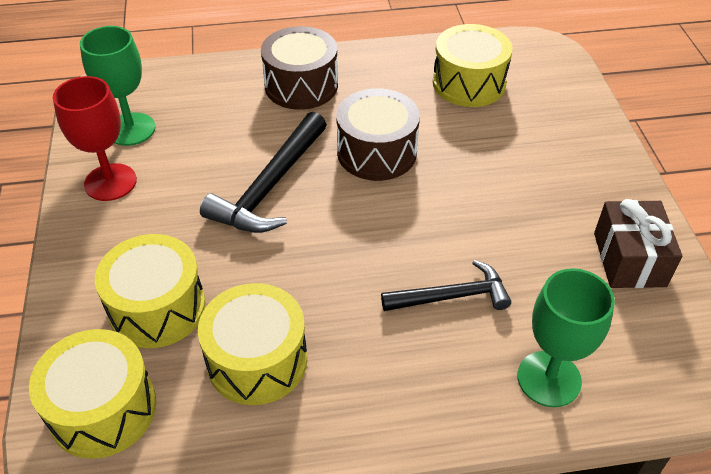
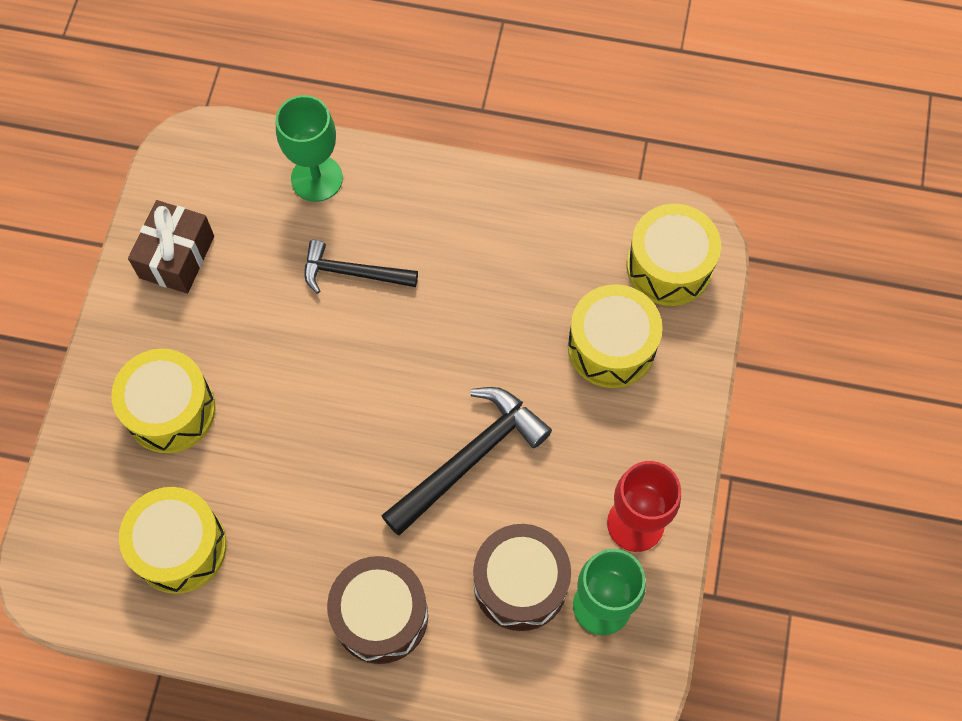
camera: 160 degrees left, 20 degrees up
(257, 360) = (538, 268): yellow drum -> yellow drum (170, 410)
(377, 152) = (340, 469): brown drum -> brown drum (520, 583)

